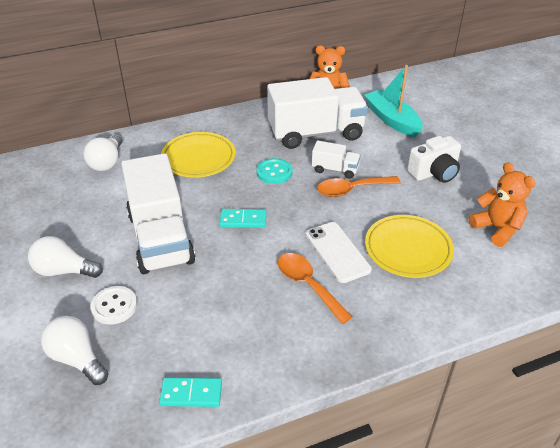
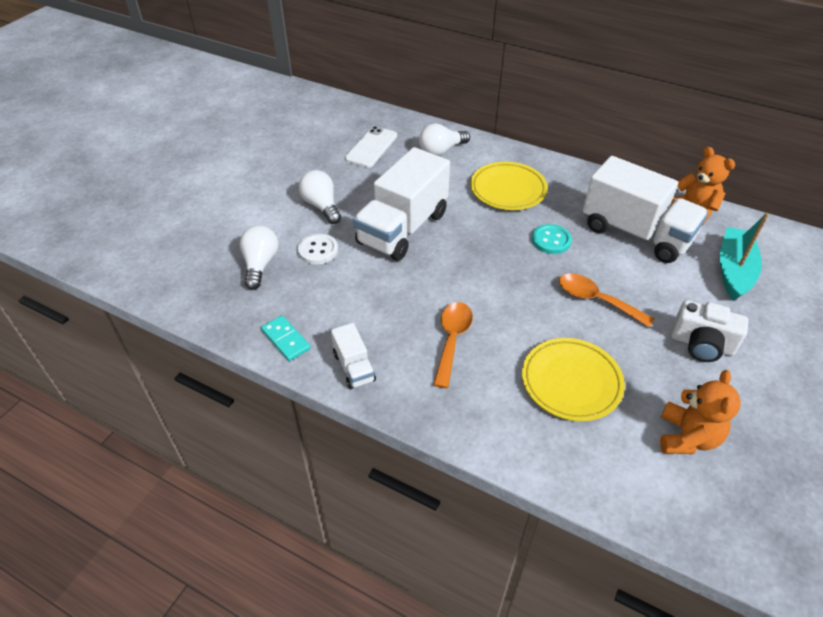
camera: 50 degrees right, 5 degrees up
(243, 220) = (474, 258): turquoise domino -> none
(335, 169) = (607, 274): white truck -> white truck (354, 367)
(337, 252) = (510, 336): white phone -> white phone (371, 147)

